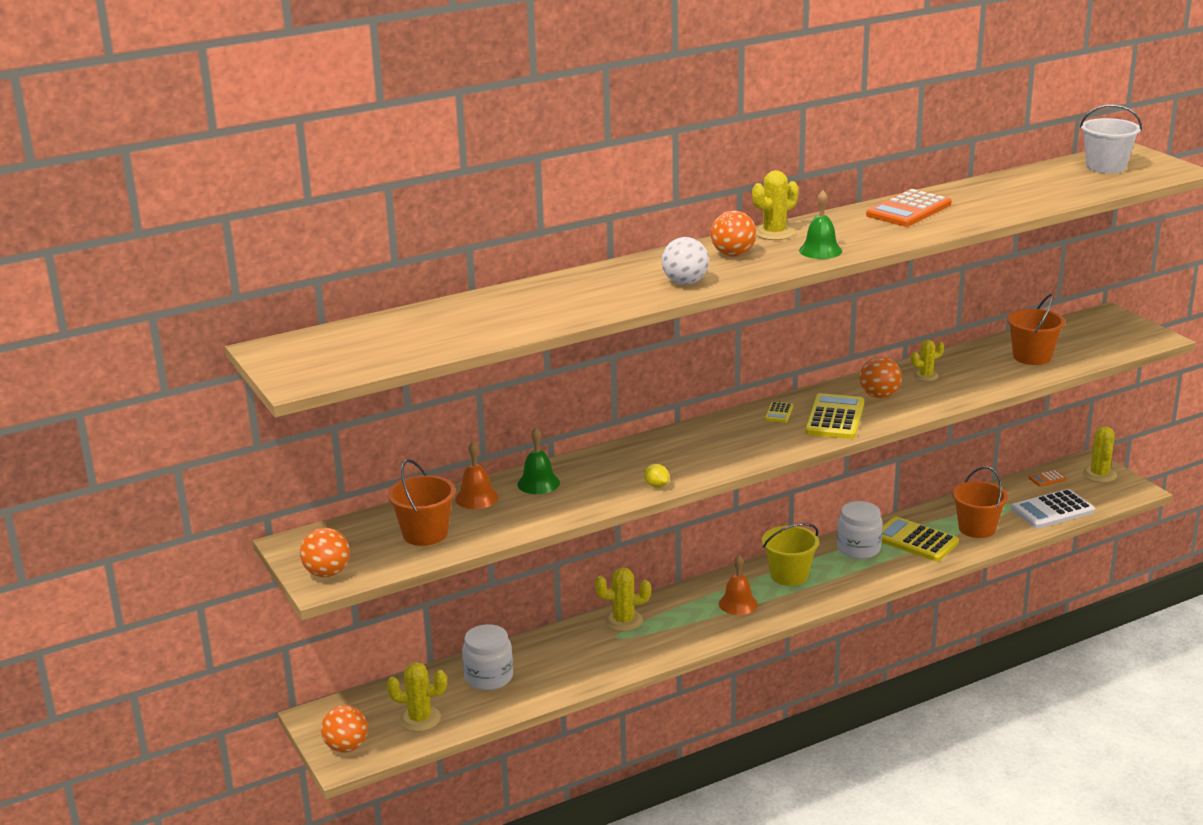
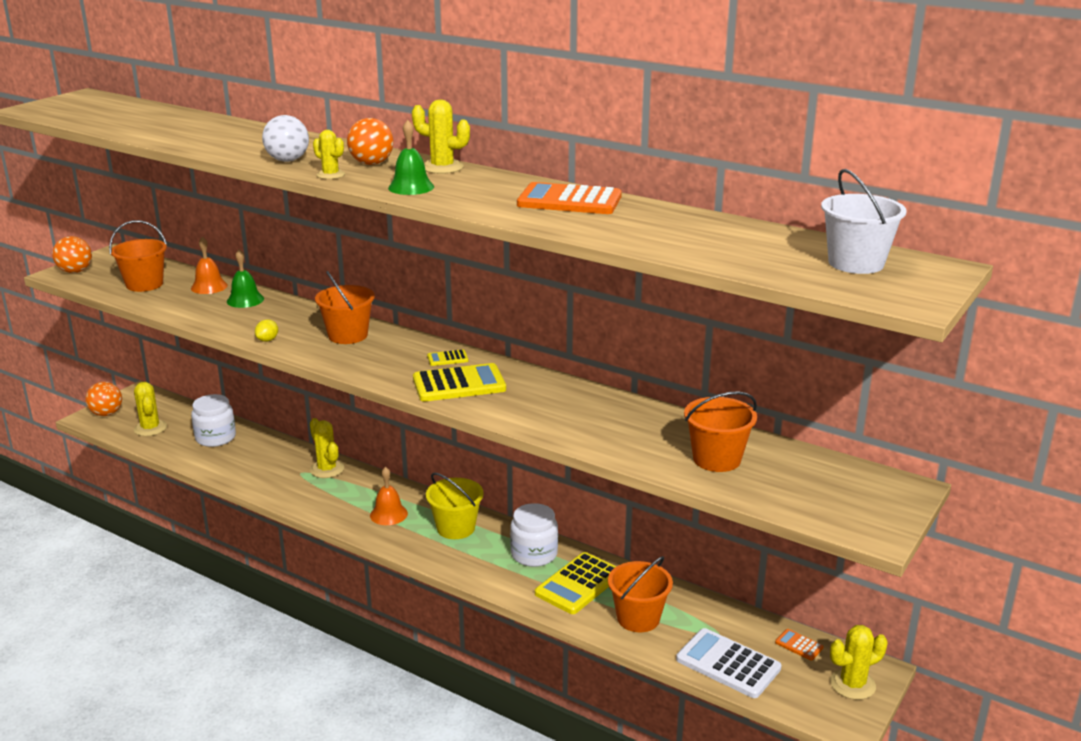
camera: 60 degrees right, 0 degrees up
(684, 446) = (348, 335): none -> orange bucket
(879, 396) = (528, 395): orange ball -> none
(915, 540) = (578, 584): yellow calculator -> yellow calculator turned 150 degrees counterclockwise
(926, 376) = (600, 410): yellow cactus -> yellow cactus (330, 175)

